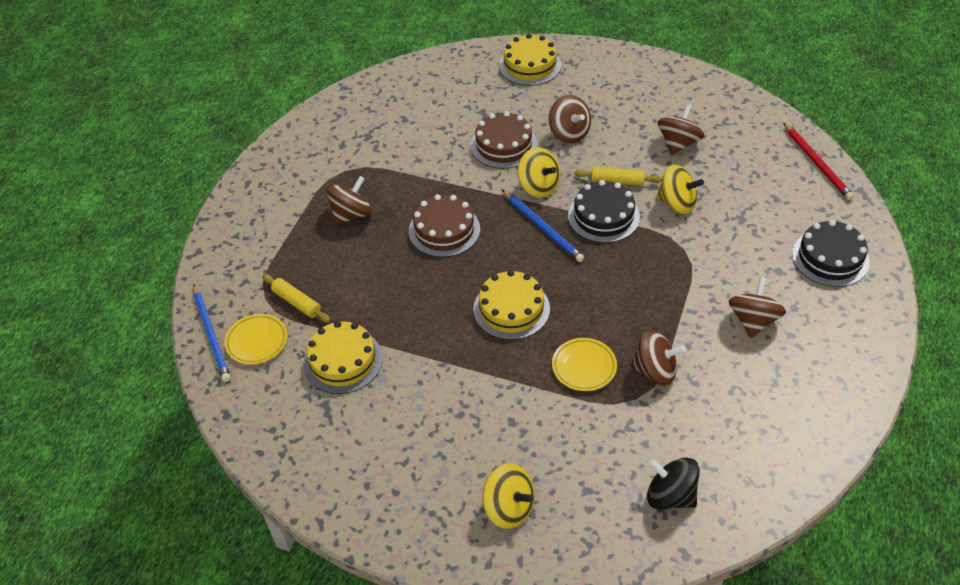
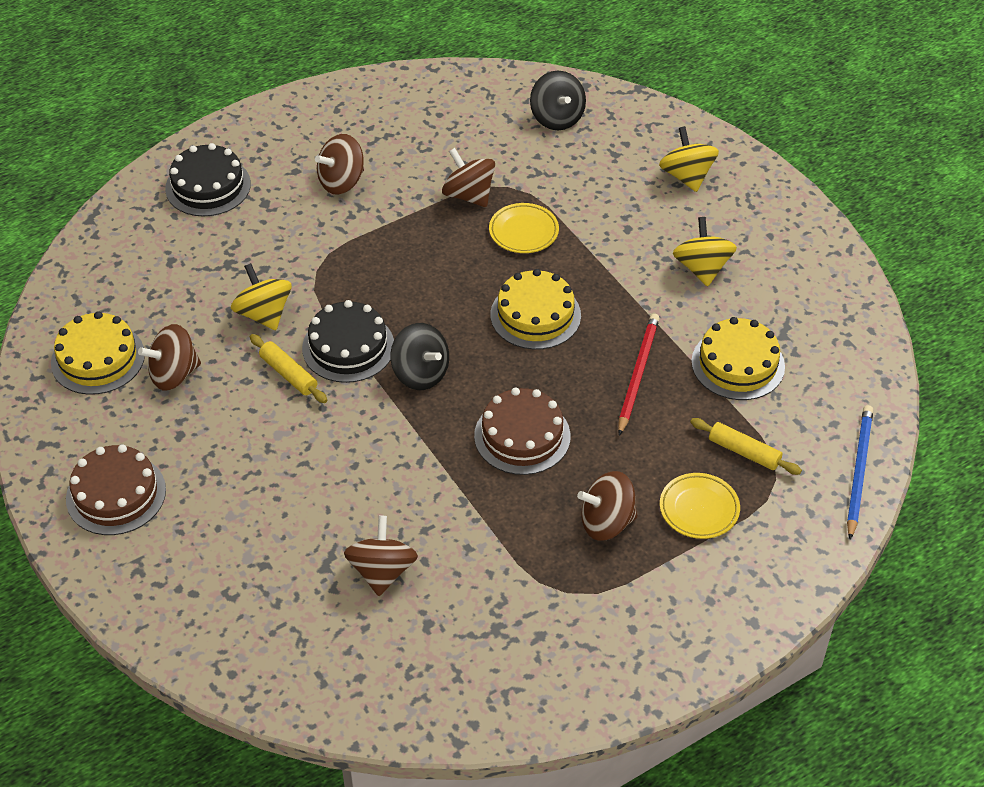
camera: 145 degrees left, 0 degrees up
(257, 341) = (813, 435): yellow plate -> yellow plate (699, 509)
(297, 302) = (744, 452): yellow rolling pin -> yellow rolling pin turned 45 degrees counterclockwise
(503, 145) = (352, 500): brown cake -> brown cake (116, 494)
(530, 65) = (190, 600): yellow cake -> yellow cake (98, 358)
(539, 186) = (373, 421): yellow spinning top -> yellow spinning top (702, 268)
(542, 228) = (420, 373): blue pencil -> black spinning top
(569, 133) = (265, 465): brown spinning top -> brown spinning top (382, 571)
(817, 163) = (83, 267): red pencil -> red pencil (638, 374)

